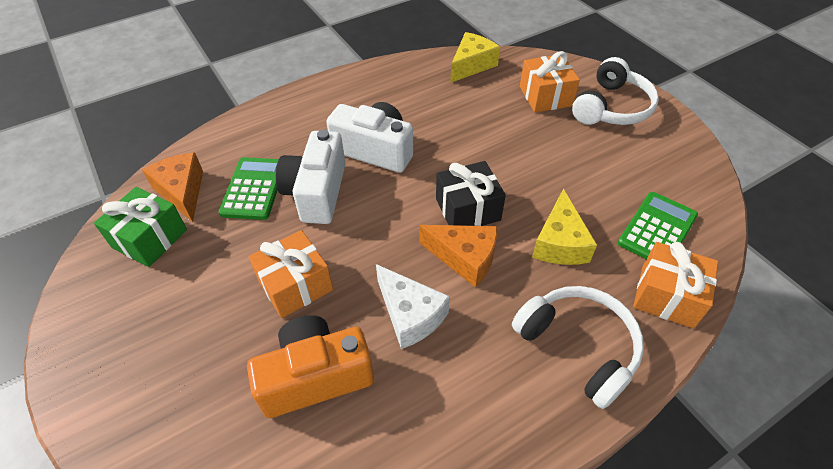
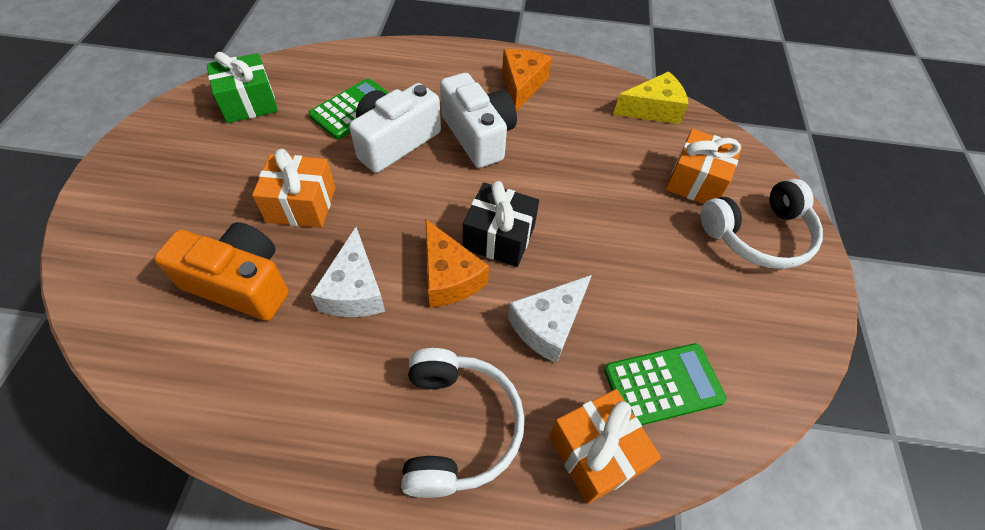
camera: 35 degrees right, 5 degrees up
(182, 191) = (304, 80): orange cheese -> orange cheese (522, 85)
(560, 243) = (548, 325): yellow cheese -> white cheese

